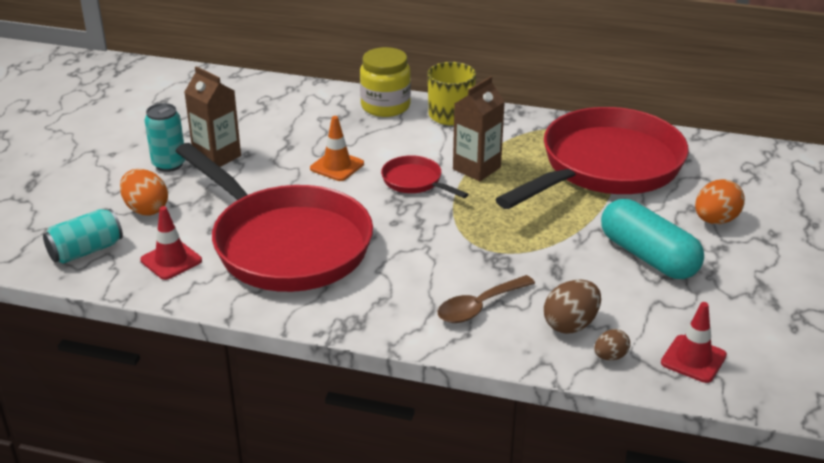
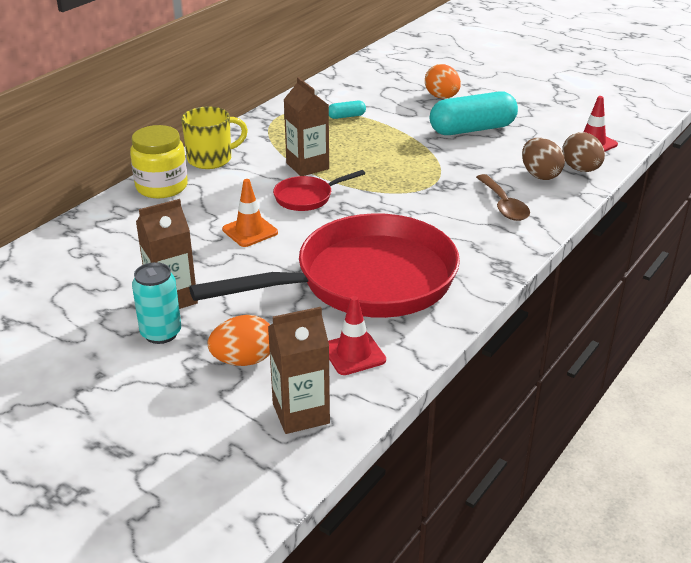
camera: 70 degrees left, 0 degrees up
(86, 251) = (301, 413): turquoise can -> brown carton
(605, 167) = (346, 116): red pan -> turquoise capsule
(610, 356) = (581, 169): brown egg -> brown egg, size x1.68

